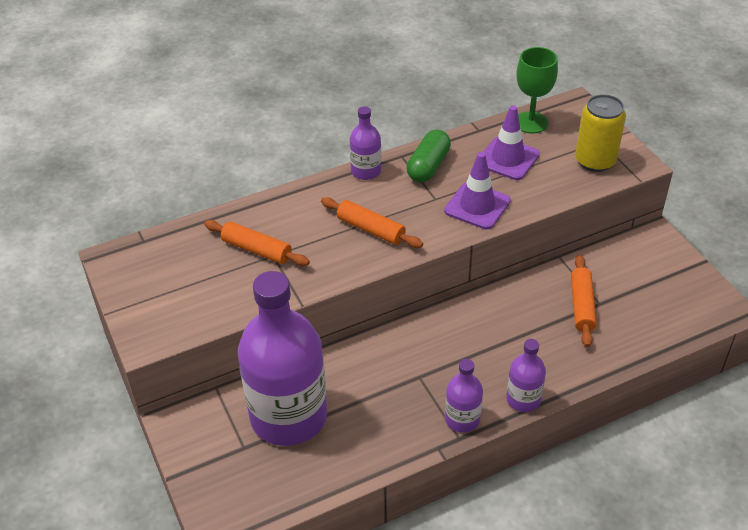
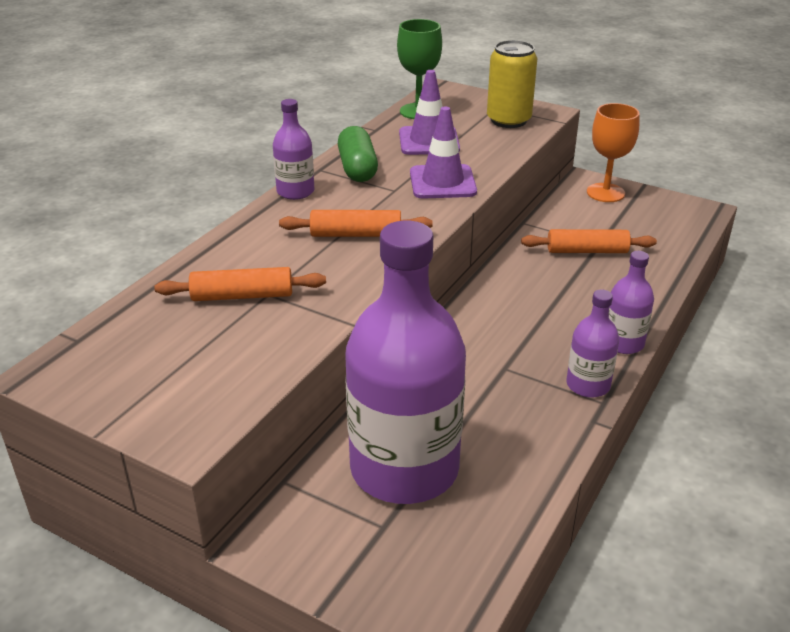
camera: 35 degrees left, 10 degrees down
(582, 306) = (587, 251): orange rolling pin -> orange rolling pin turned 60 degrees counterclockwise
(659, 255) = (605, 193): none -> orange goblet

